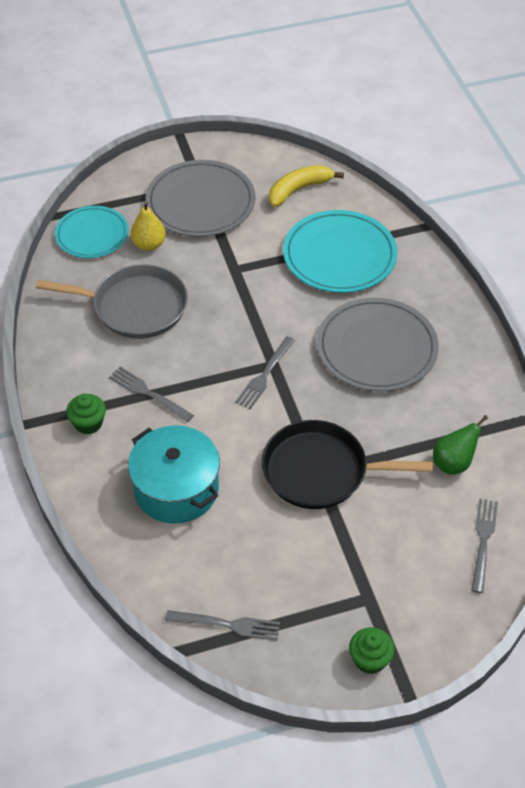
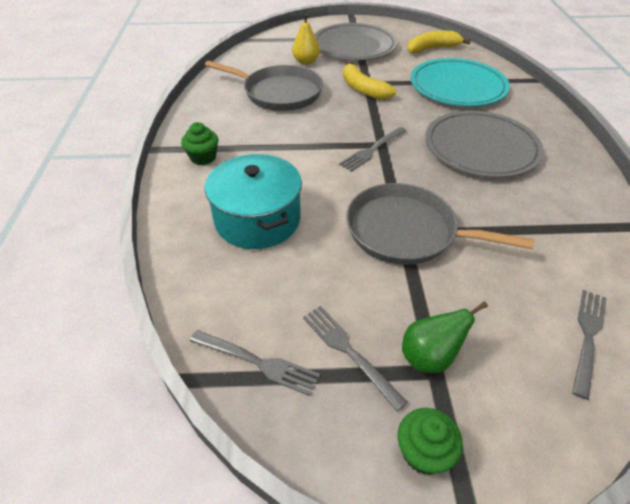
camera: 15 degrees right, 5 degrees down
(92, 235) = (266, 52): turquoise plate -> none
(148, 393) = (264, 146): grey fork -> grey fork (348, 351)
(231, 281) = (363, 89): none -> yellow banana
(321, 471) = (406, 231): black pan -> grey pan
(453, 463) = (552, 251): green pear -> green pear (429, 357)

